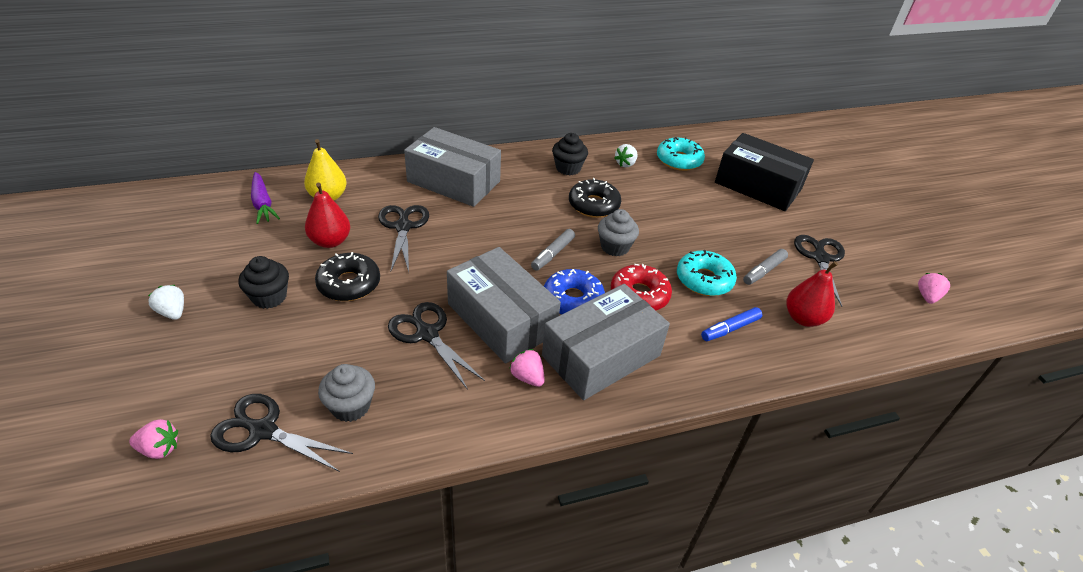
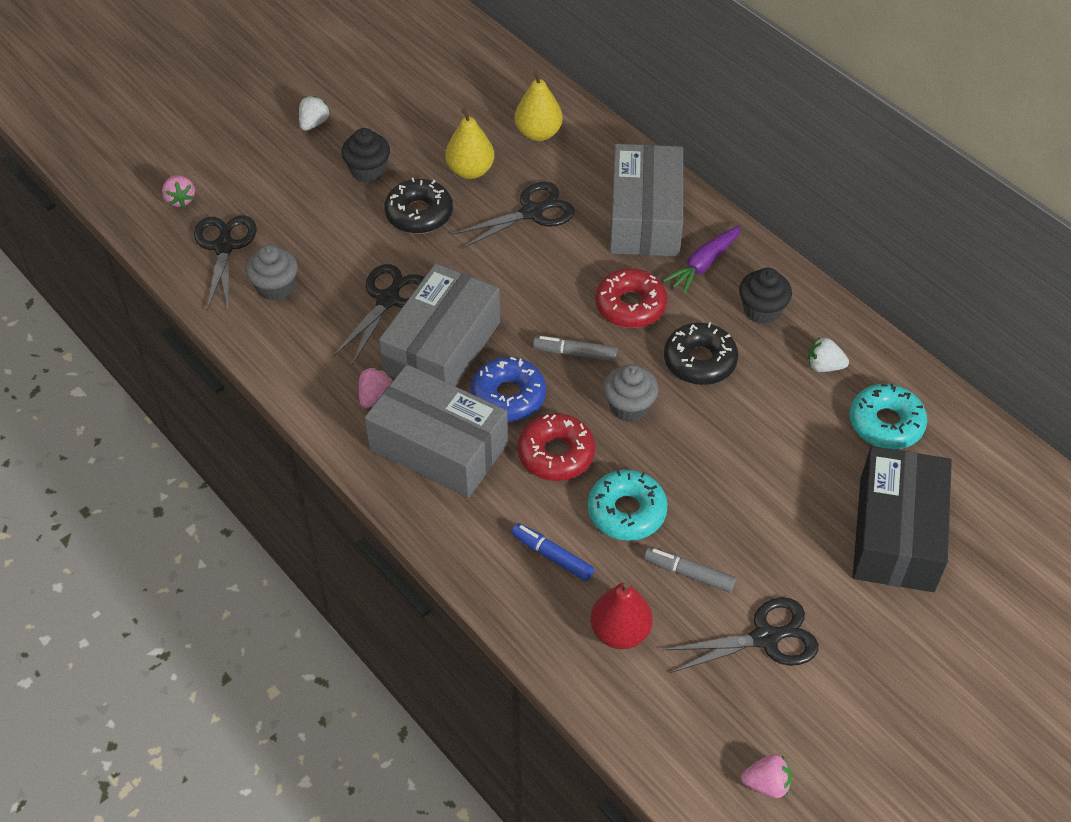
camera: 70 degrees right, 10 degrees up
(263, 204) = (491, 95): purple carrot -> purple carrot (703, 264)
(330, 241) = (470, 170): red pear -> yellow pear
(527, 215) = (630, 305): none -> red donut

